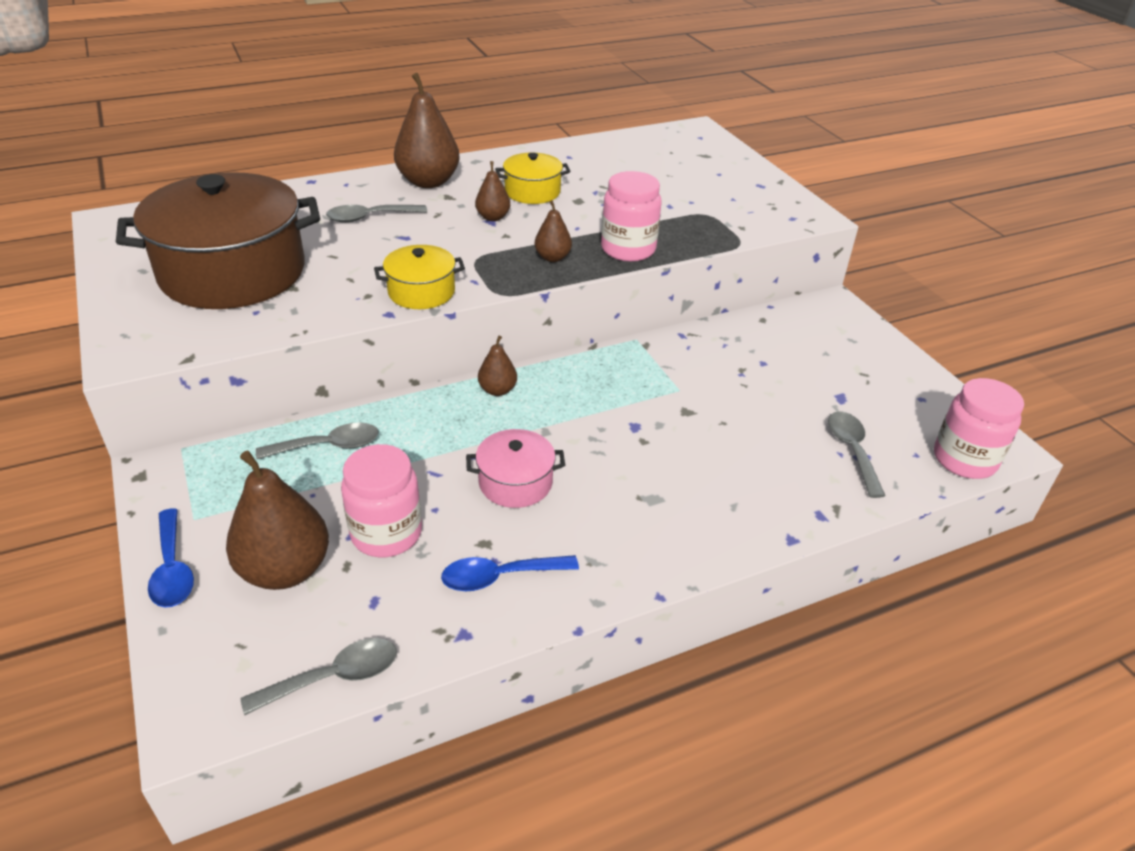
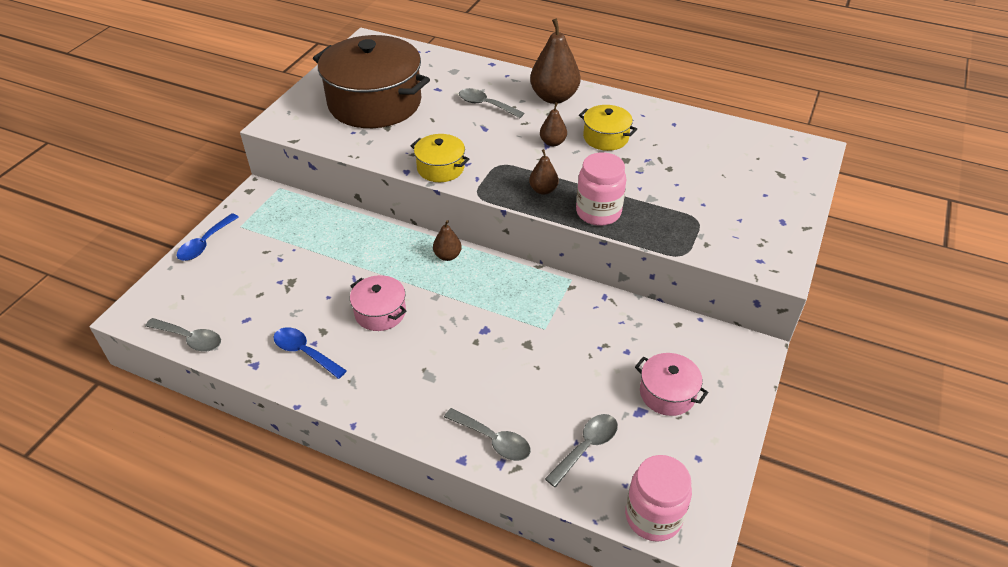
camera: 50 degrees right, 5 degrees up
(285, 570) = (237, 277): brown pear -> none
(328, 446) = (332, 229): grey spoon -> grey spoon (493, 440)
(386, 533) = (293, 292): pink jar -> none
(835, 371) = (667, 393): none -> pink pot

